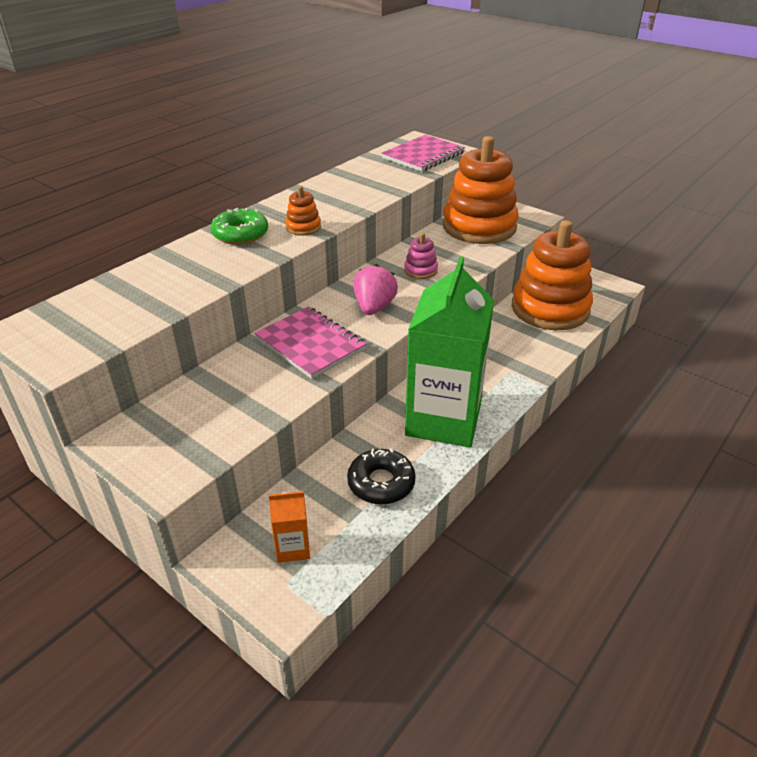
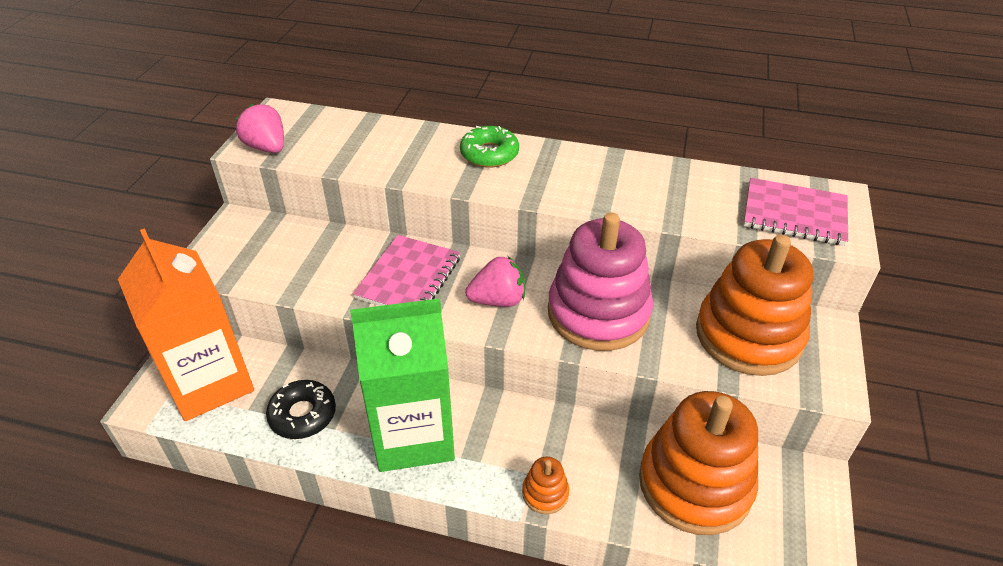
camera: 65 degrees right, 5 degrees up
(77, 349) = (267, 147): none -> pink strawberry
(293, 547) = (209, 382): orange carton -> orange carton, size x2.48
(303, 227) = (531, 186): orange stacking toy -> orange stacking toy (545, 493)
(420, 270) = (598, 313): pink stacking toy -> pink stacking toy, size x2.43

